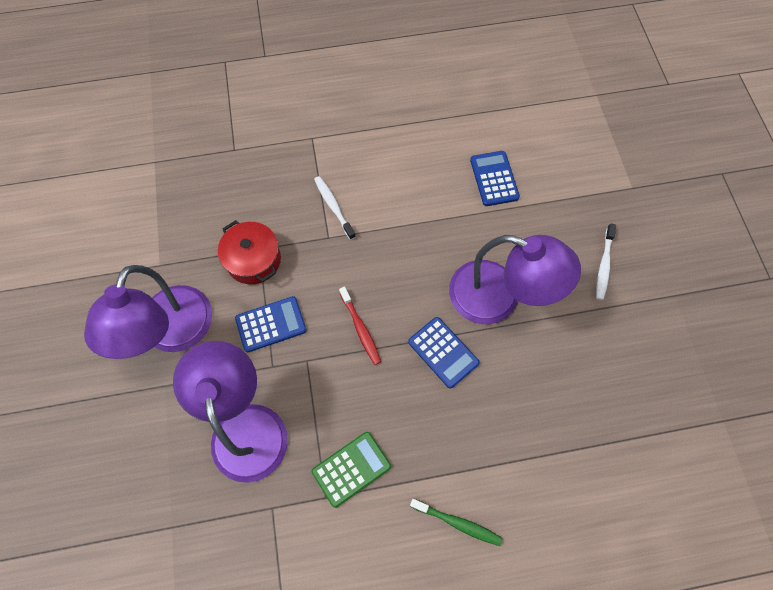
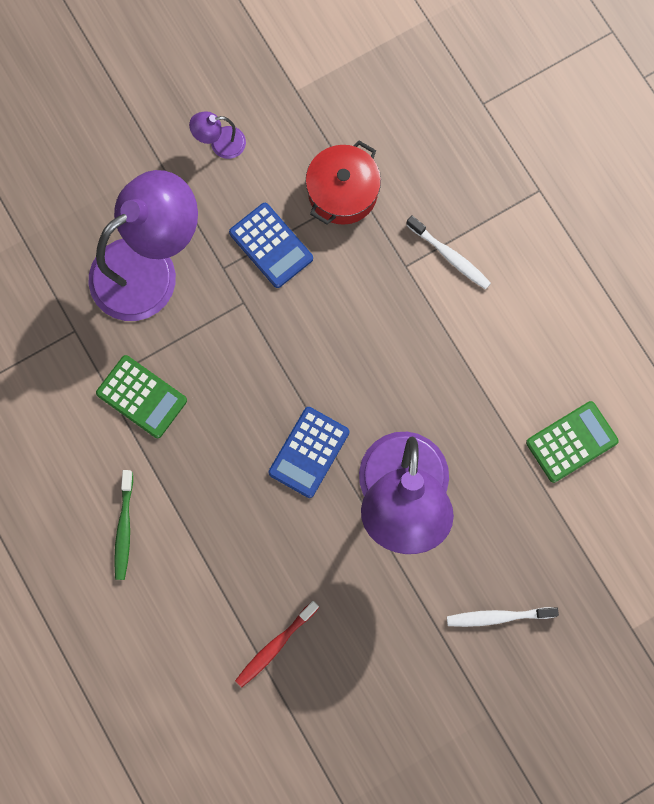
camera: 70 degrees right, 10 degrees up
(172, 334) = (220, 143): purple lamp -> purple lamp, size x0.41
(333, 207) = (450, 256): white toothbrush -> white toothbrush turned 90 degrees clockwise
(360, 328) = (303, 348): red toothbrush -> red toothbrush (275, 646)
(494, 179) = (571, 442): blue calculator -> green calculator

